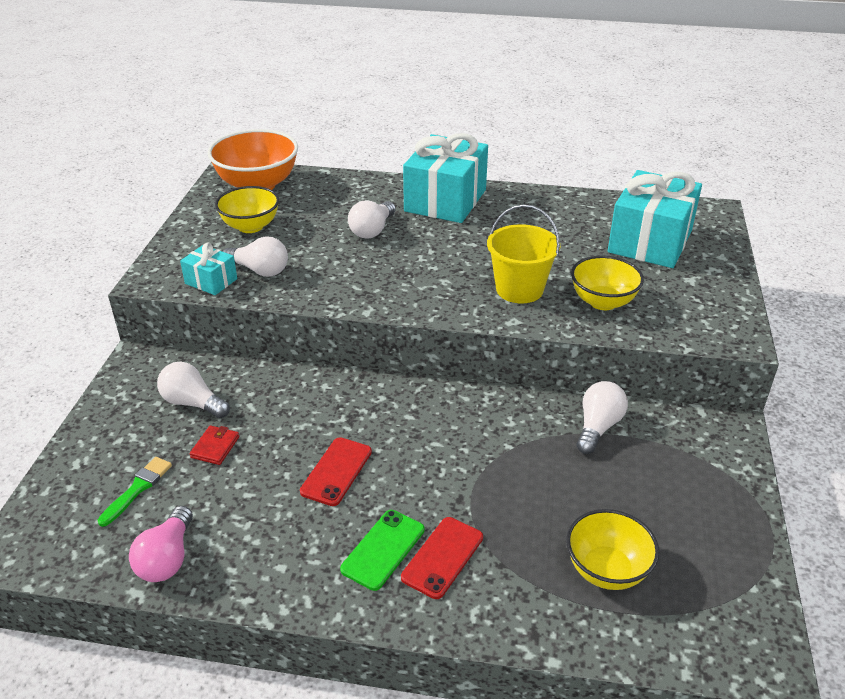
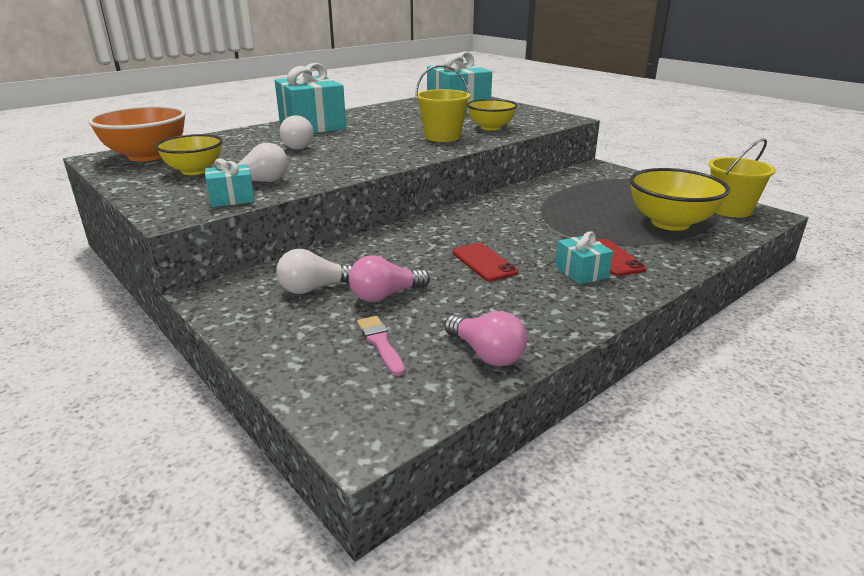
camera: 50 degrees left, 10 degrees down
(137, 488) = (380, 343): green brush -> pink brush
(215, 447) = (385, 295): red wallet -> pink light bulb
(383, 549) = (581, 272): green phone -> turquoise gift
(598, 427) = (555, 188): white light bulb -> none
(607, 570) = (670, 223): yellow bowl -> yellow bowl, size x1.51
(732, 614) = (730, 210): none -> yellow bucket

